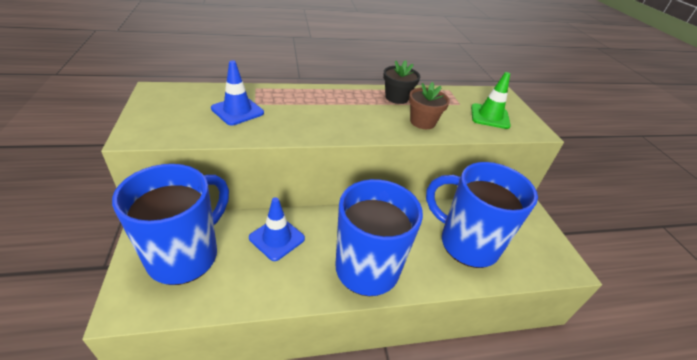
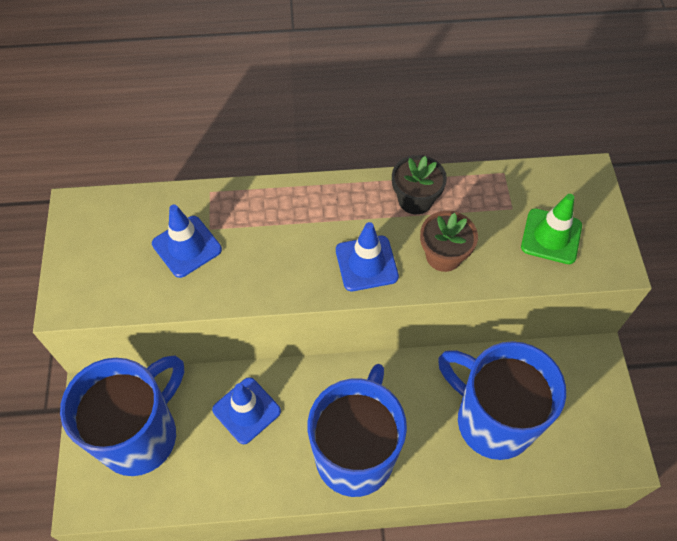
camera: 10 degrees right, 20 degrees up
(370, 123) = (366, 263): none -> blue traffic cone

